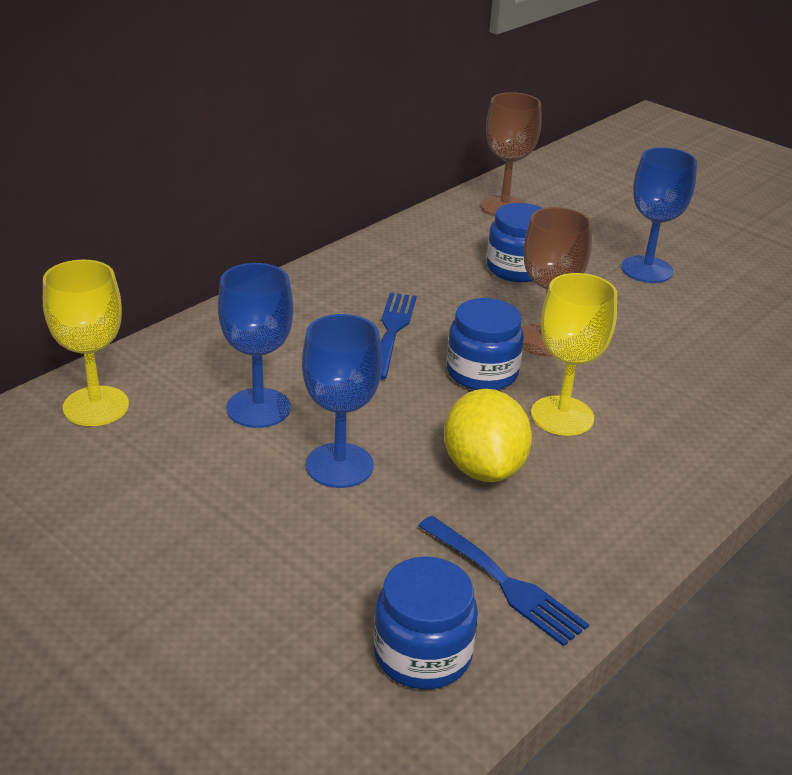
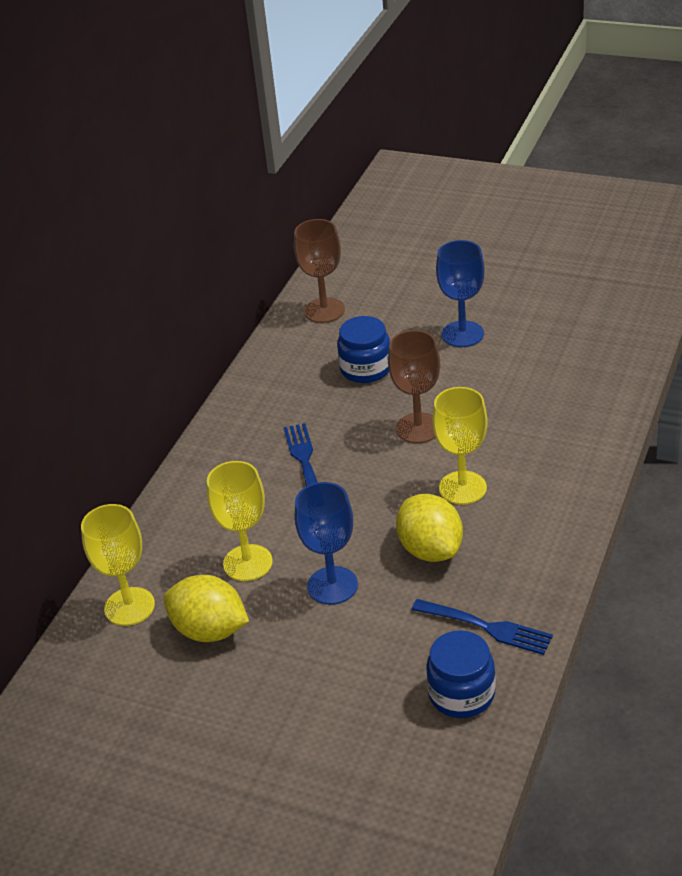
camera: 15 degrees left, 5 degrees up
(163, 462) = (209, 630): none -> yellow lemon
(258, 408) = (248, 563): blue goblet -> yellow goblet
(482, 373) = (389, 473): blue jar -> none

